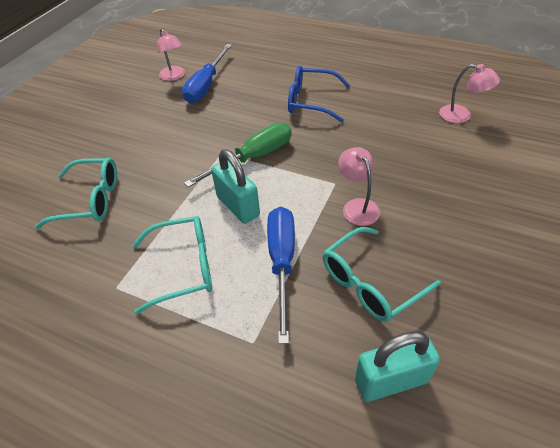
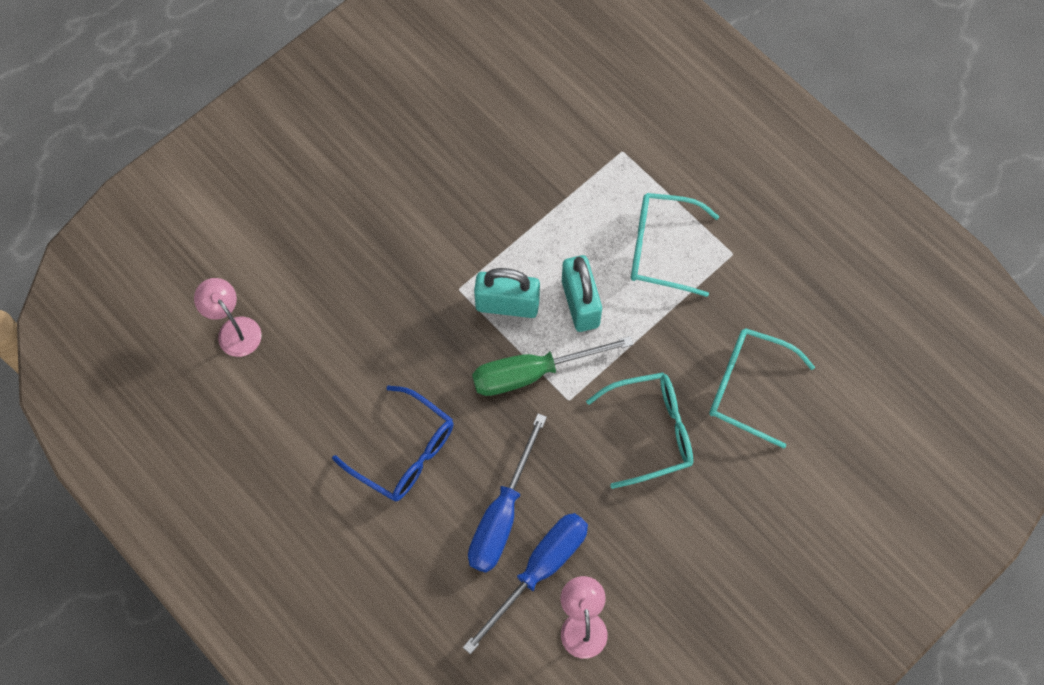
camera: 160 degrees left, 20 degrees up
(282, 263) = (564, 214): blue screwdriver -> blue screwdriver (502, 514)
(357, 206) = (453, 248): pink lamp -> none
(370, 283) = (494, 161): turquoise glasses -> turquoise glasses (651, 431)
(391, 380) = (528, 81): turquoise padlock -> turquoise padlock (507, 304)

